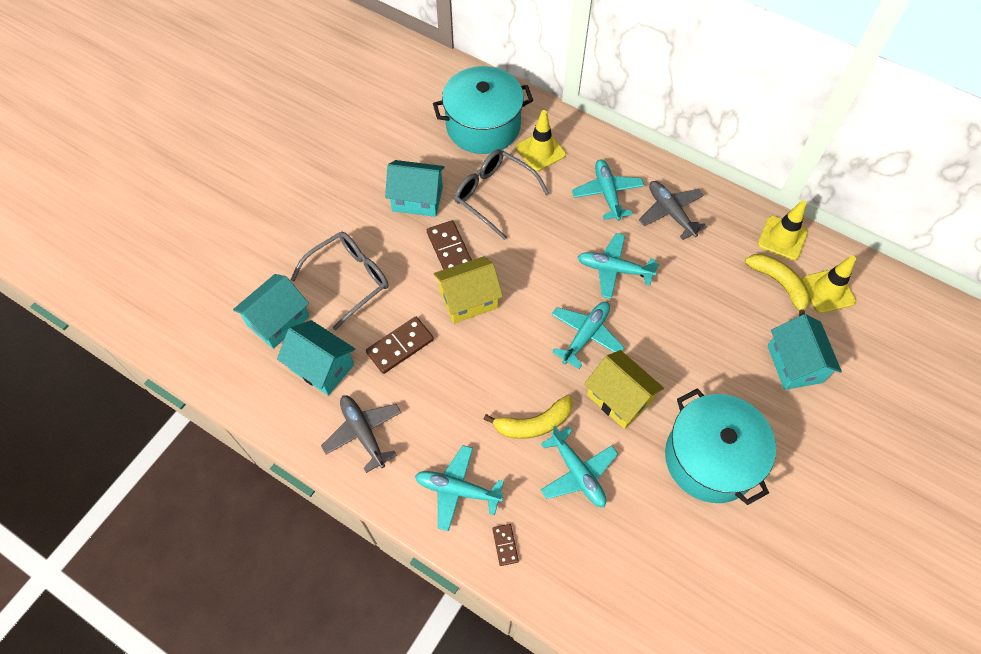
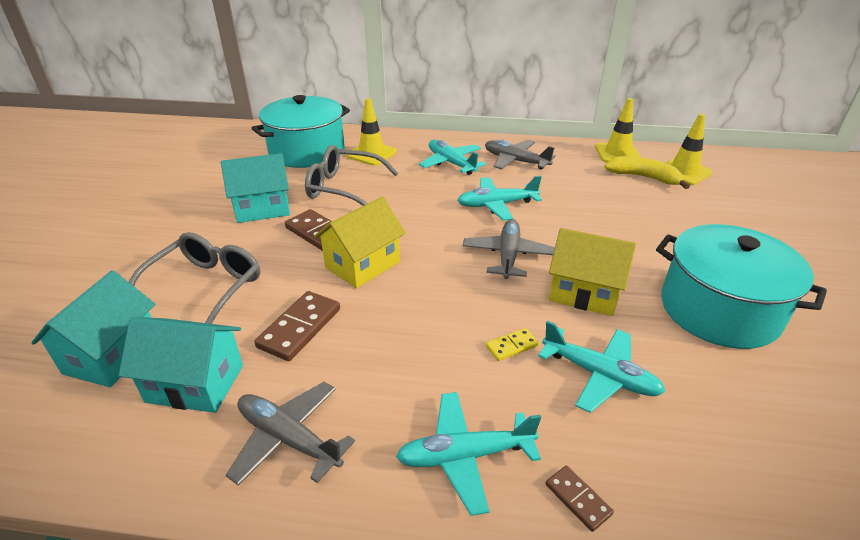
camera: 25 degrees left, 25 degrees down
(534, 424) = (512, 346): yellow banana -> yellow domino
(585, 335) = (508, 256): turquoise plane -> grey plane
(794, 364) = (711, 219): turquoise house -> none

